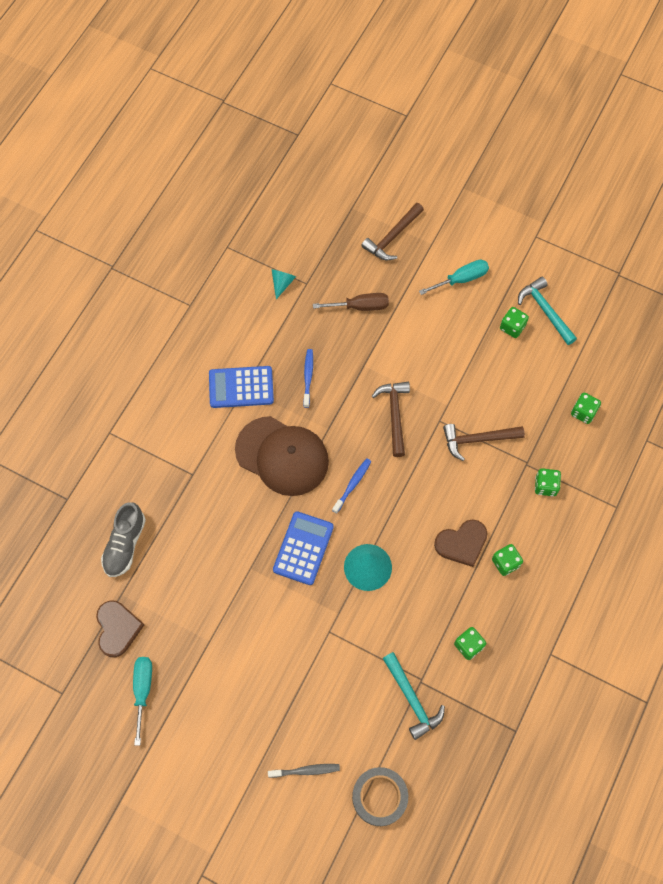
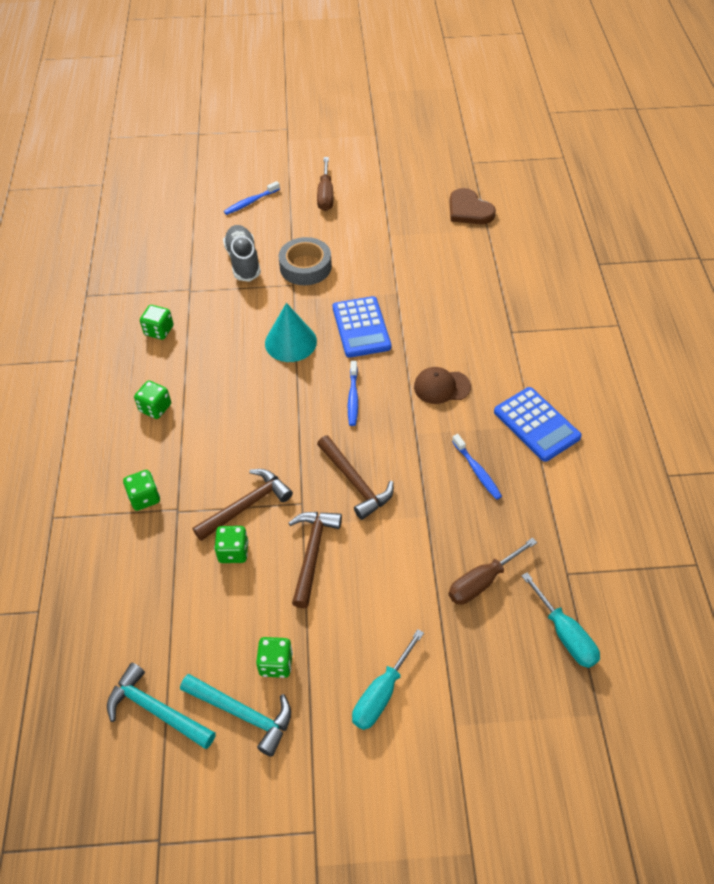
camera: 150 degrees right, 15 degrees down
(125, 544) = (518, 258): grey shoe -> grey shoe (243, 261)
(143, 690) = (414, 188): turquoise screwdriver -> turquoise screwdriver (565, 634)
(230, 734) = (325, 195): none -> brown screwdriver
(241, 387) = (536, 424): blue calculator -> blue calculator turned 90 degrees clockwise
(282, 283) = (594, 557): turquoise cone -> none
(282, 456) = (441, 387): brown cap -> brown cap, size x0.50
(306, 770) = (250, 202): grey toothbrush -> blue toothbrush
(379, 797) = (182, 213): grey tape -> grey tape (305, 267)
(392, 237) = (513, 702): brown hammer -> brown hammer (312, 553)
(412, 699) = (190, 275): turquoise hammer -> turquoise hammer (156, 710)
(462, 543) = (209, 403): brown heart -> none
(583, 412) = (132, 602): green dice -> green dice (233, 552)

